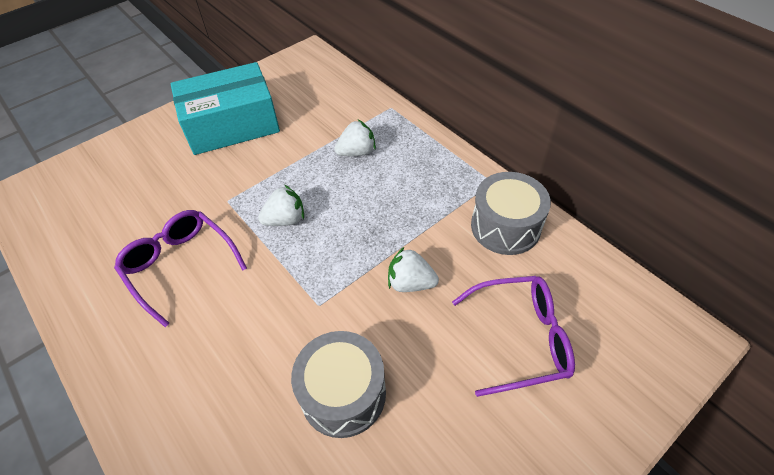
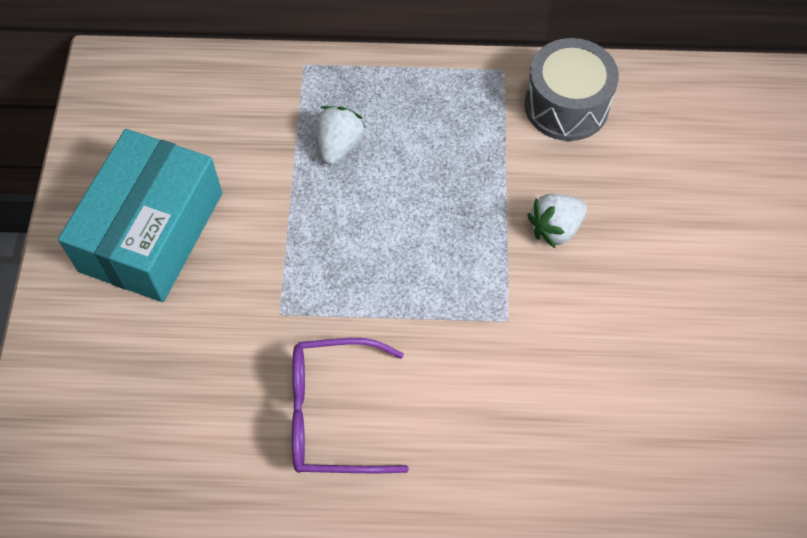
camera: 50 degrees left, 10 degrees up
(285, 220) = (368, 276): white strawberry -> none
(343, 393) = (620, 365): grey drum -> none
(521, 338) = (687, 194): purple glasses -> none

